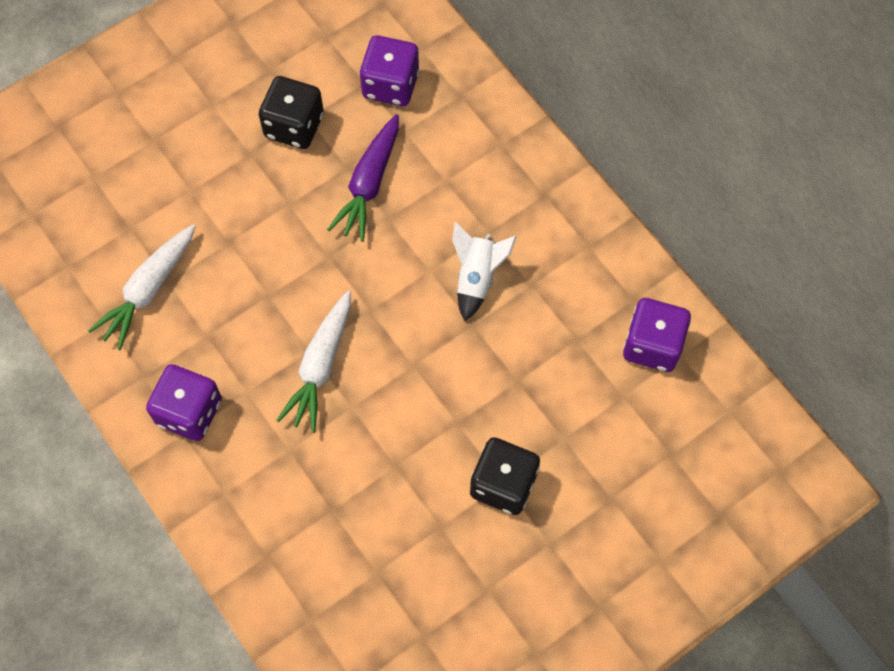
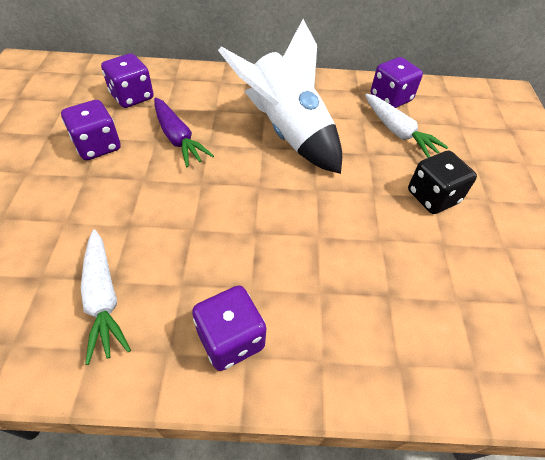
camera: 55 degrees left, 15 degrees down
(294, 126) = (97, 146): black dice -> purple dice
(320, 367) = (273, 234): white carrot -> white carrot (398, 132)
(477, 278) = (287, 132): white rocket -> white rocket, size x2.15

